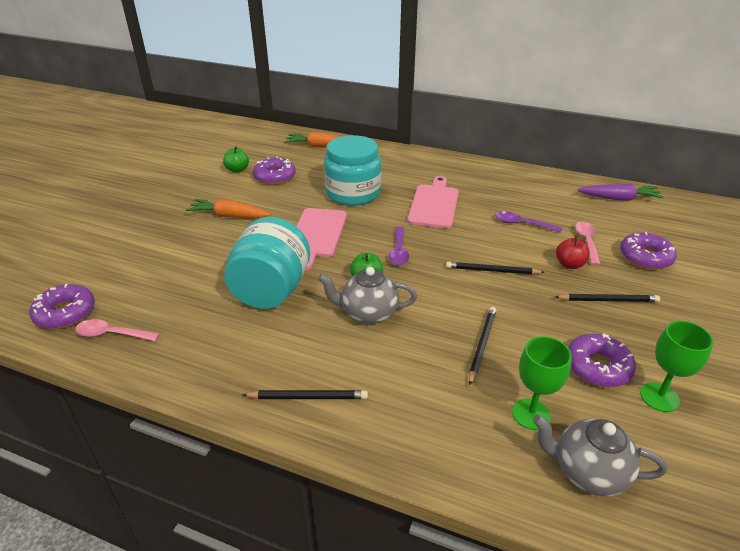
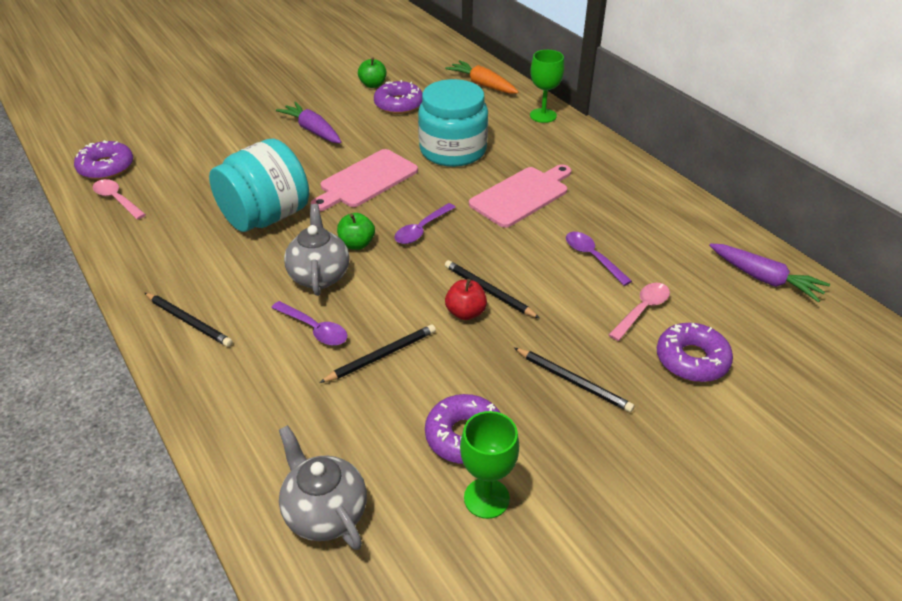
camera: 35 degrees right, 5 degrees up
(229, 216) = (312, 130): orange carrot -> purple carrot
(368, 313) = (319, 276): grey teapot -> grey teapot turned 45 degrees clockwise
(414, 351) = (315, 329): none -> purple spoon
(531, 414) = (343, 438): green goblet -> green goblet (543, 115)
(569, 264) = (584, 324): red apple -> red apple (465, 313)

